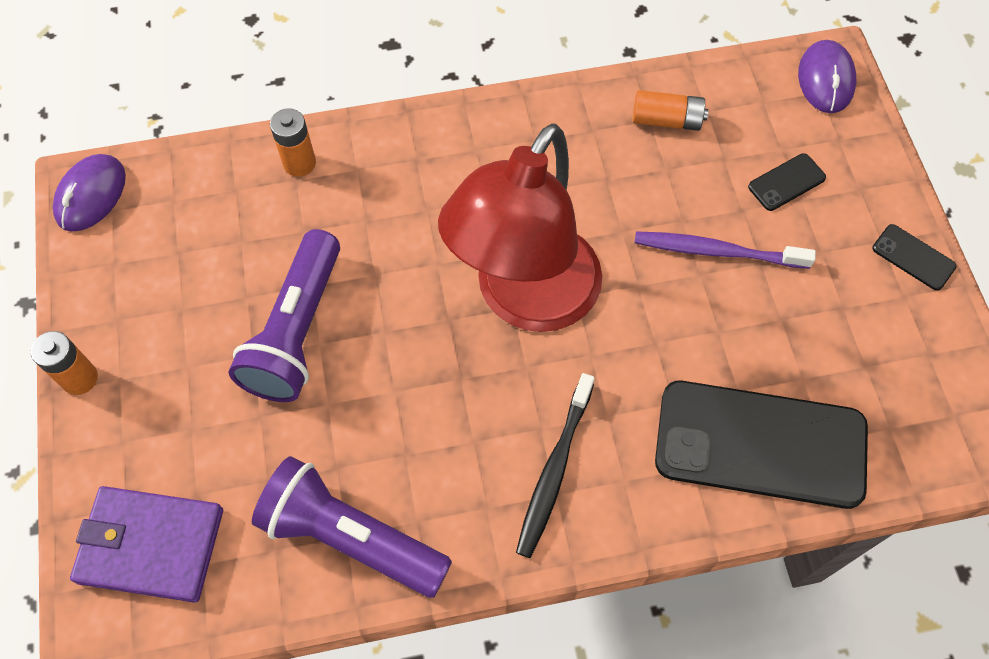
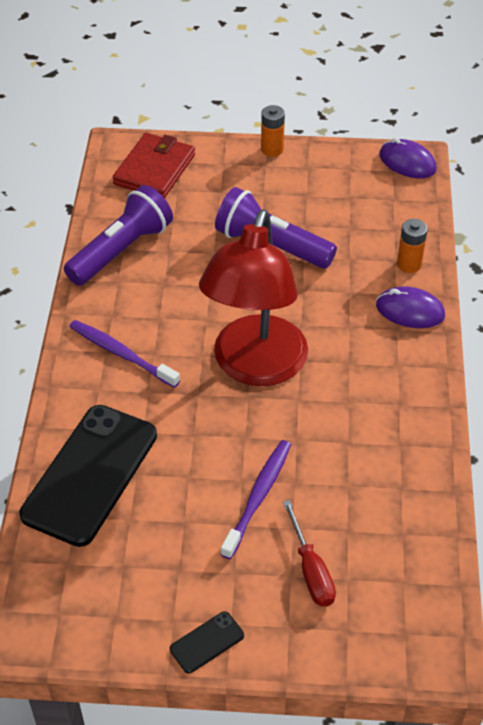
camera: 105 degrees right, 15 degrees down
(150, 545) = (154, 169): purple wallet -> red wallet
(525, 299) = (255, 367): red lamp -> red lamp turned 120 degrees counterclockwise
(554, 471) = (121, 353): black toothbrush -> purple toothbrush
(667, 120) = (398, 500): orange battery -> none
(786, 182) = (311, 570): black phone -> red screwdriver
(825, 79) = (419, 644): purple mouse -> purple mouse (410, 311)

